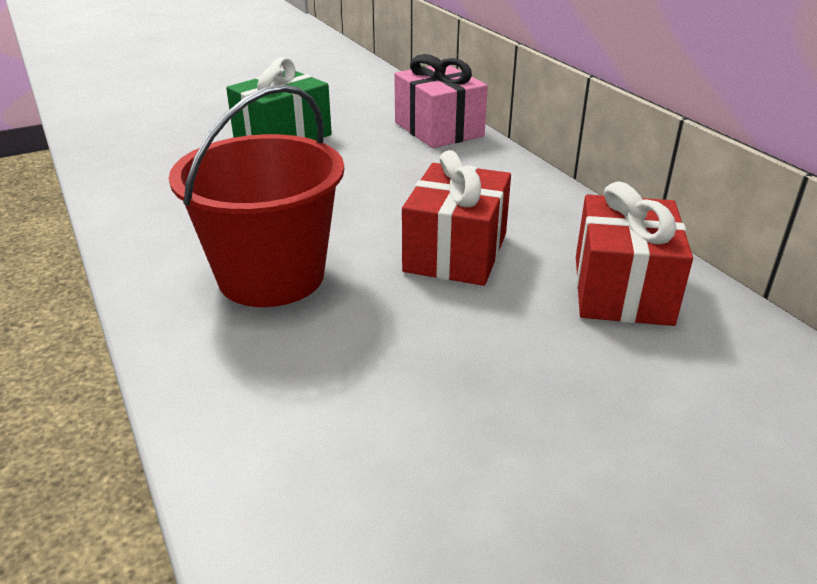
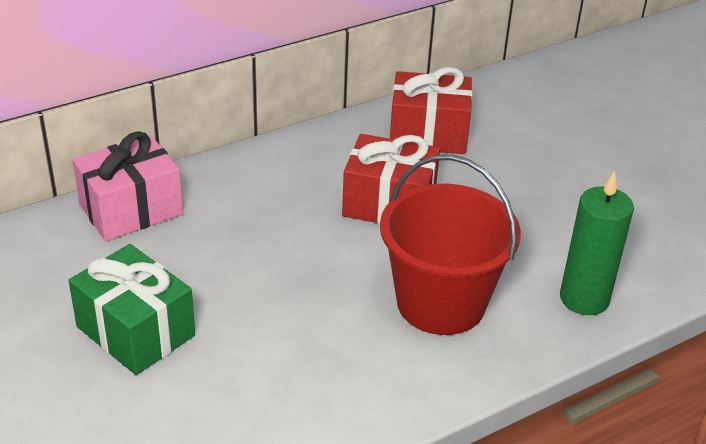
camera: 95 degrees left, 5 degrees up
(243, 395) = (584, 299): none -> green candle

